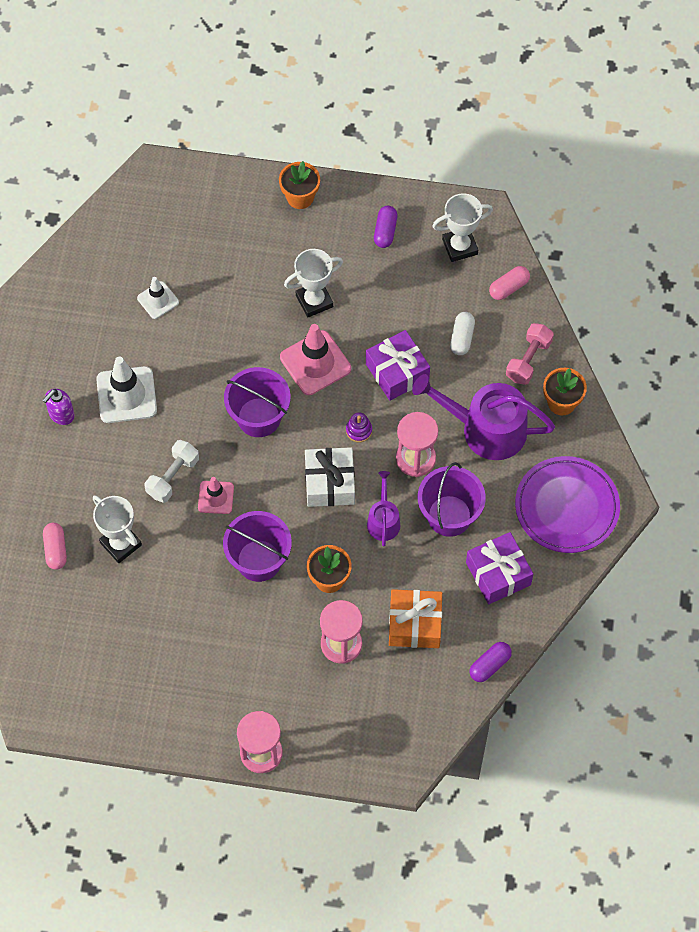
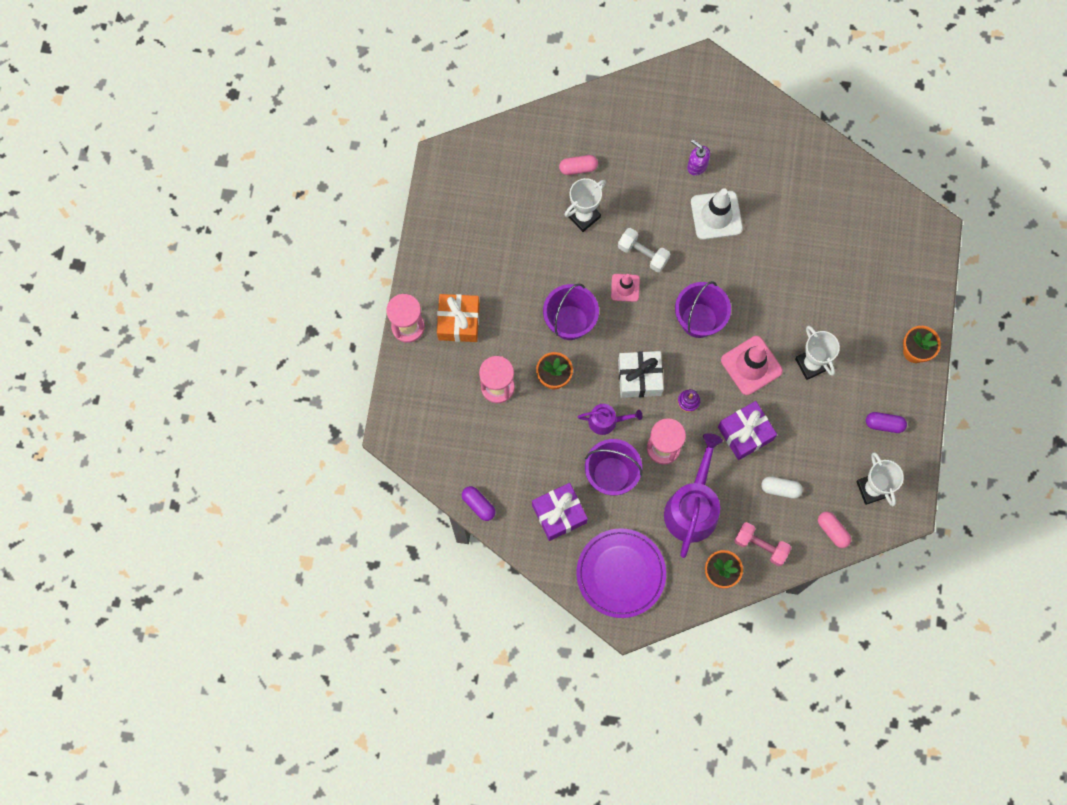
camera: 90 degrees right, 10 degrees up
(158, 300) = (806, 237): white traffic cone -> none
(415, 624) = (514, 445): orange gift -> orange gift (459, 322)

